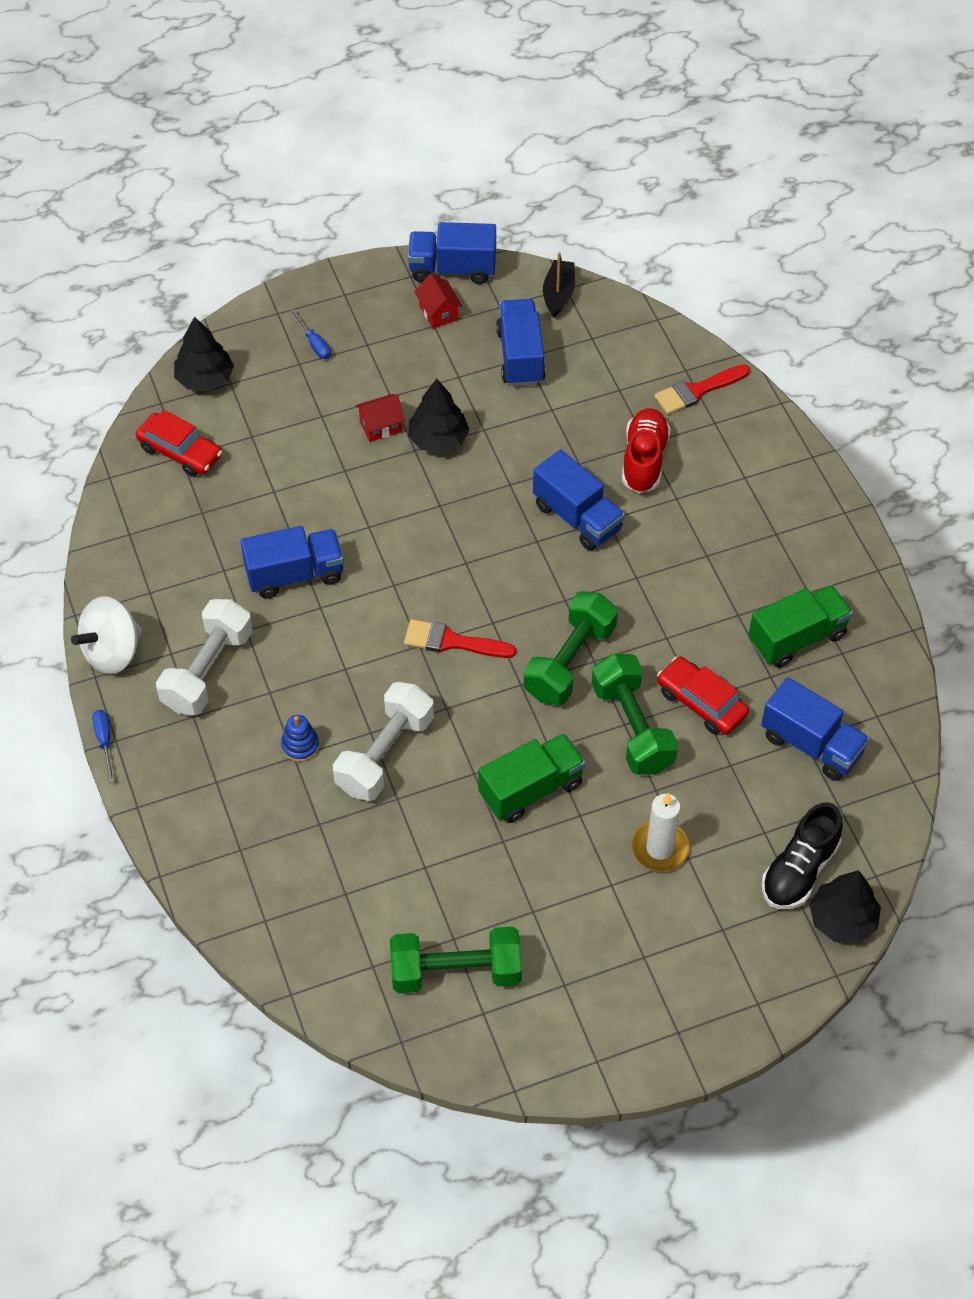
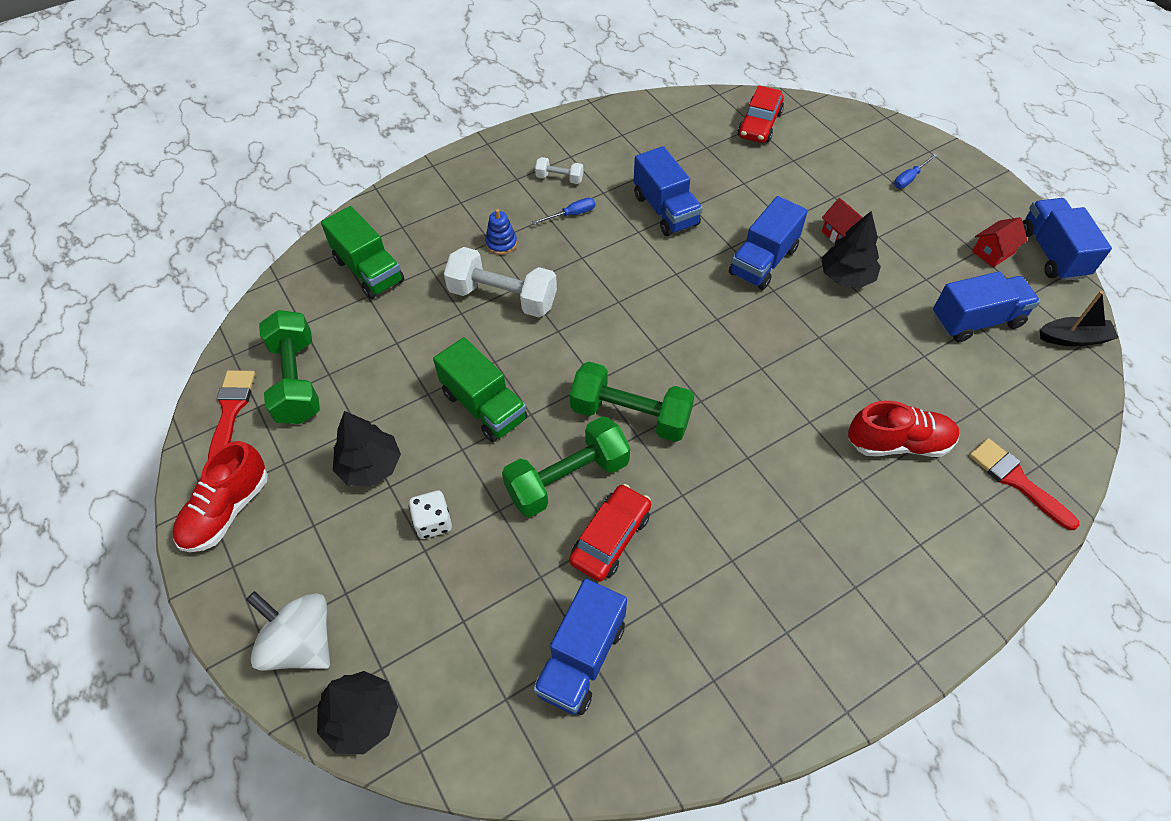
camera: 80 degrees right, 0 degrees up
(104, 742) = (485, 138): blue screwdriver -> blue screwdriver (571, 214)
(112, 652) = (563, 126): white spinning top -> white spinning top (301, 643)
(205, 378) = (838, 123): black tree -> black tree (370, 466)
(207, 670) = (559, 178): white dumbbell -> white dumbbell, size x0.49
(452, 641) = (628, 323): red brush -> red brush (231, 410)
(577, 517) = (801, 396): blue truck -> blue truck (763, 261)
(612, 1039) = (227, 510): none -> red shoe
(660, 848) = (433, 522): white candle -> white dice
(797, 638) = (719, 626): green truck -> green truck (369, 270)
(799, 870) = (420, 663): black shoe -> none

